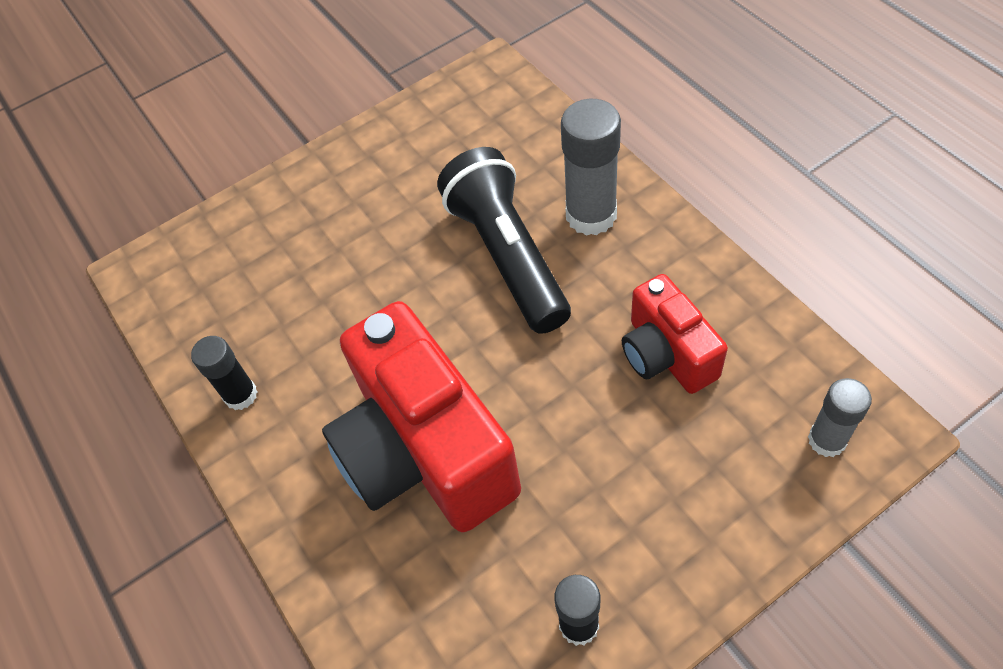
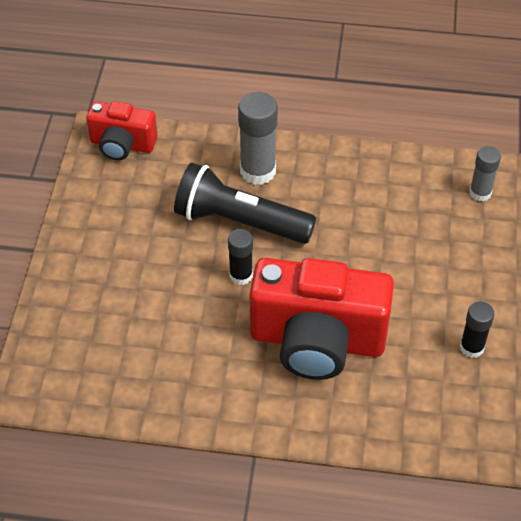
camera: 55 degrees left, 5 degrees down
(241, 395) = (184, 397): black glue stick -> black glue stick (241, 275)
(666, 354) = (373, 209): red camera -> red camera (122, 145)

